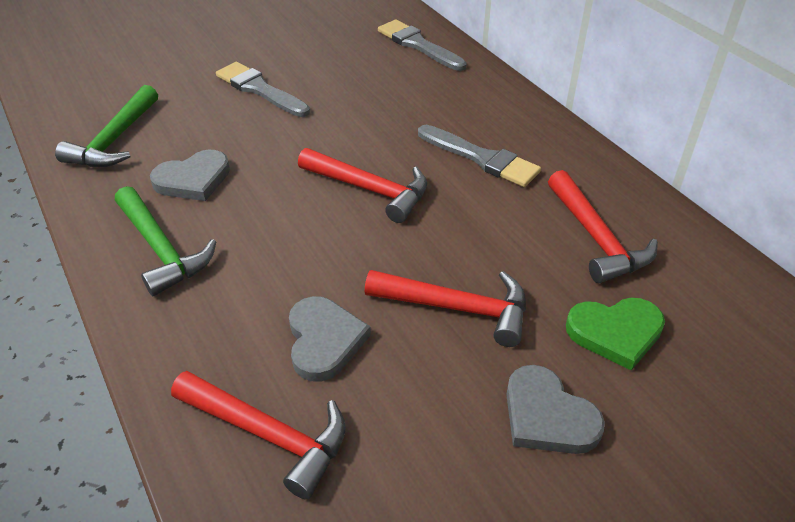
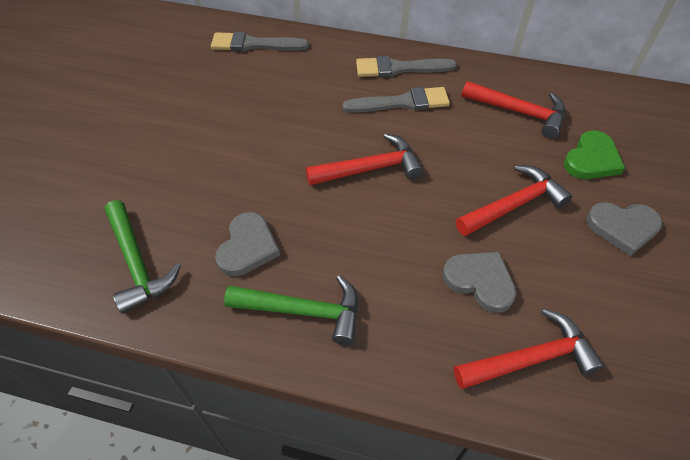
camera: 45 degrees left, 10 degrees up
(259, 89) = (191, 147): grey brush -> grey brush (399, 68)

